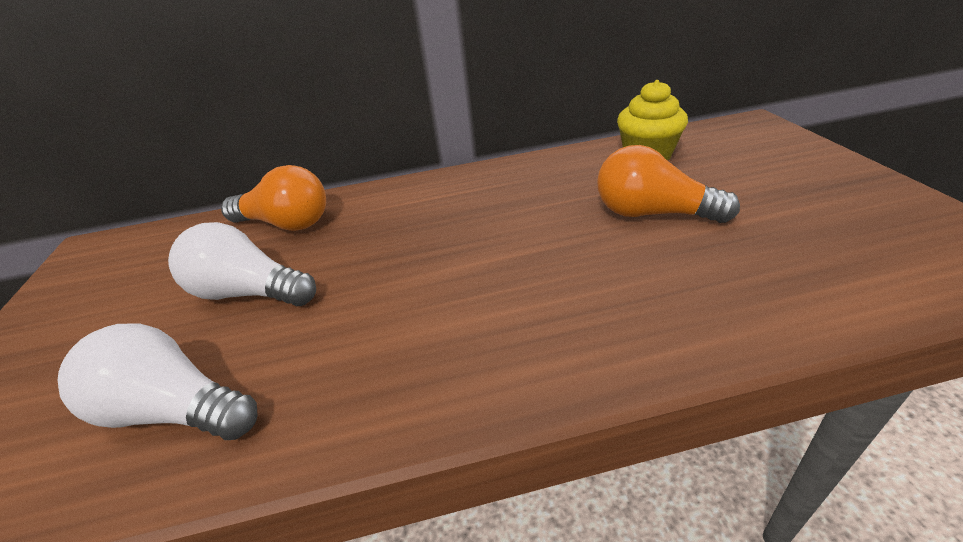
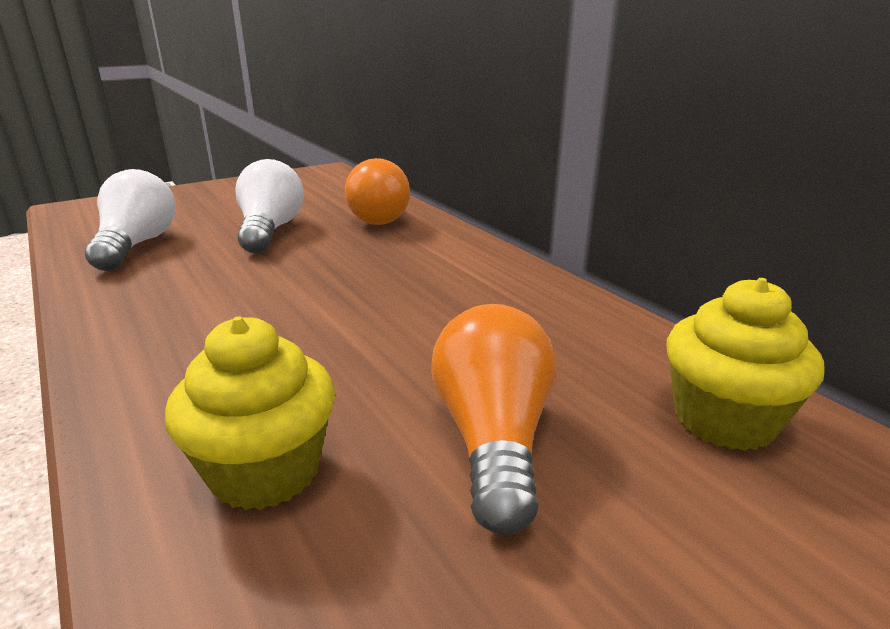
camera: 65 degrees right, 10 degrees down
(671, 293) = (265, 471): none -> yellow cupcake

